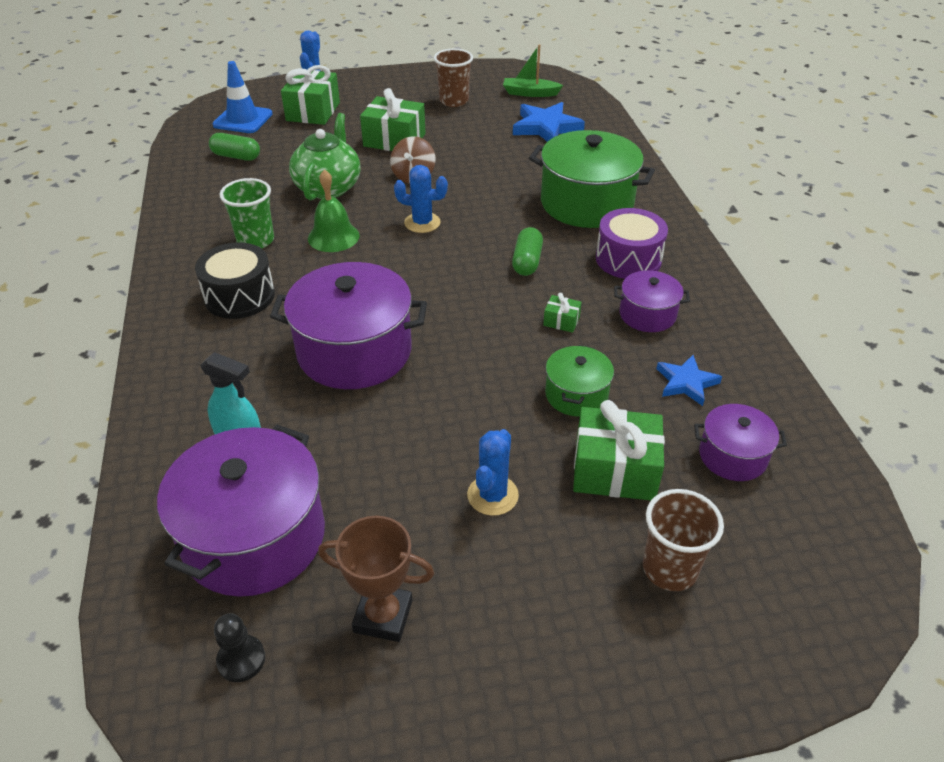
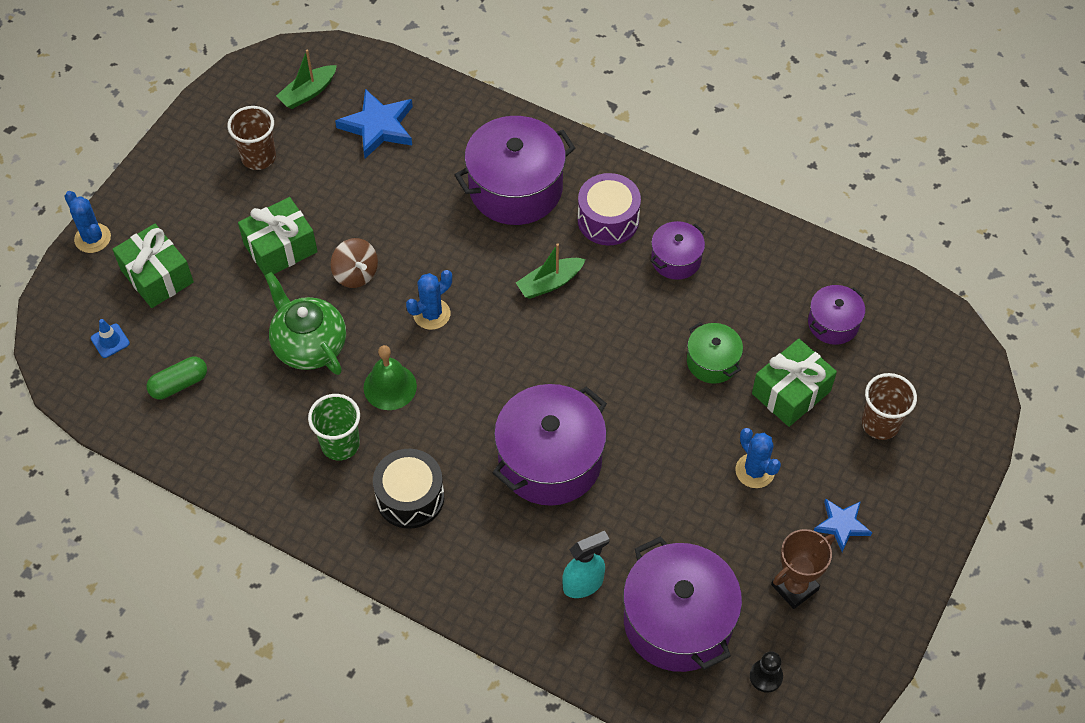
camera: 50 degrees left, 15 degrees up
(243, 119) = (110, 341): blue traffic cone -> blue traffic cone, size x0.53
(527, 261) = (550, 283): green capsule -> green boat
(561, 321) = (635, 314): green gift -> none
(586, 203) = (515, 188): green pot -> purple pot
(686, 382) = (756, 294): blue star -> blue star (841, 525)

